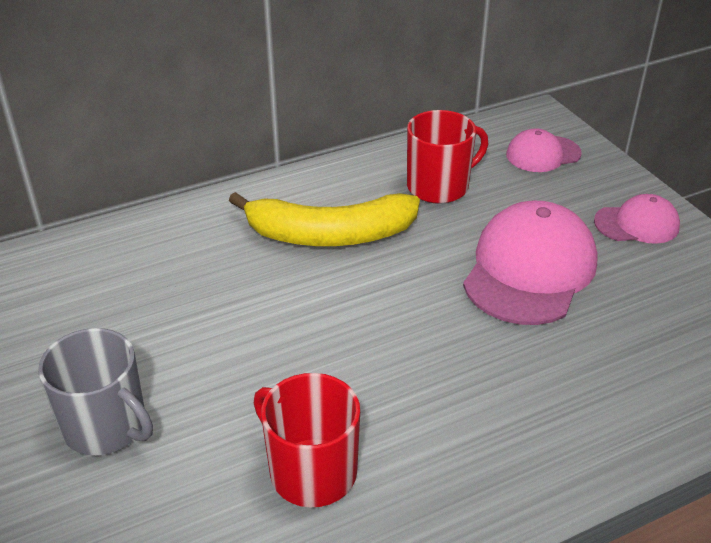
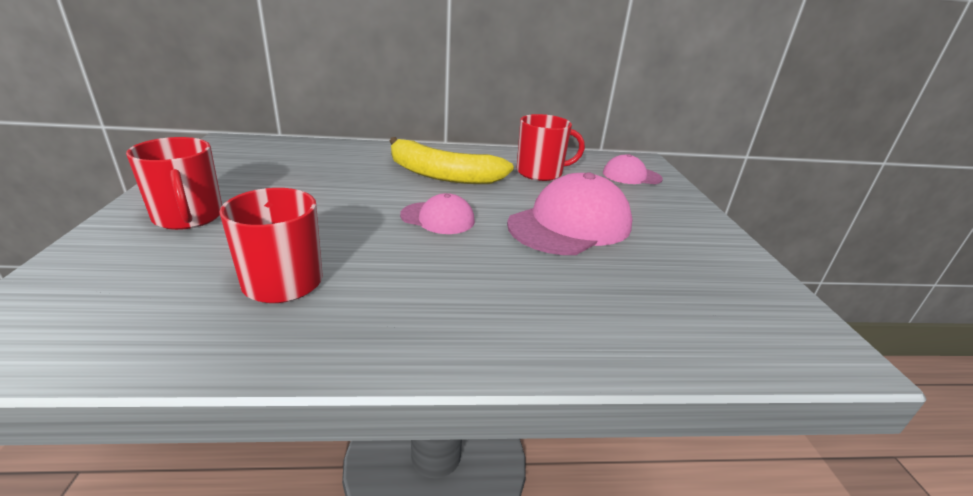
camera: 20 degrees right, 10 degrees down
(106, 426) = (188, 217): grey mug -> red mug
(637, 224) = (681, 224): pink cap -> pink cap (438, 218)

